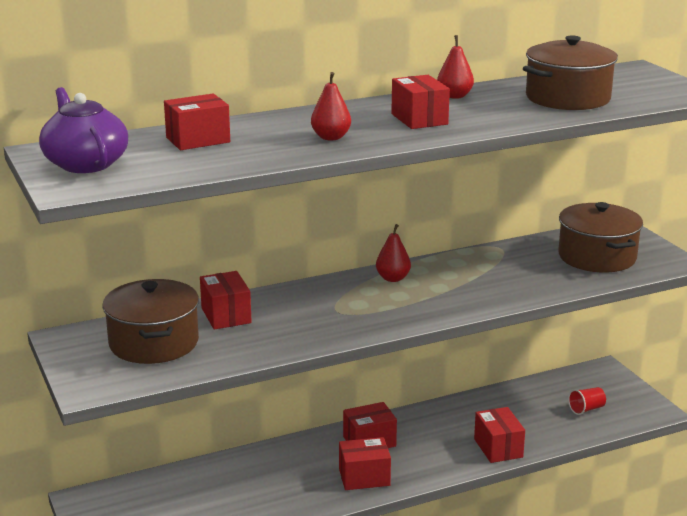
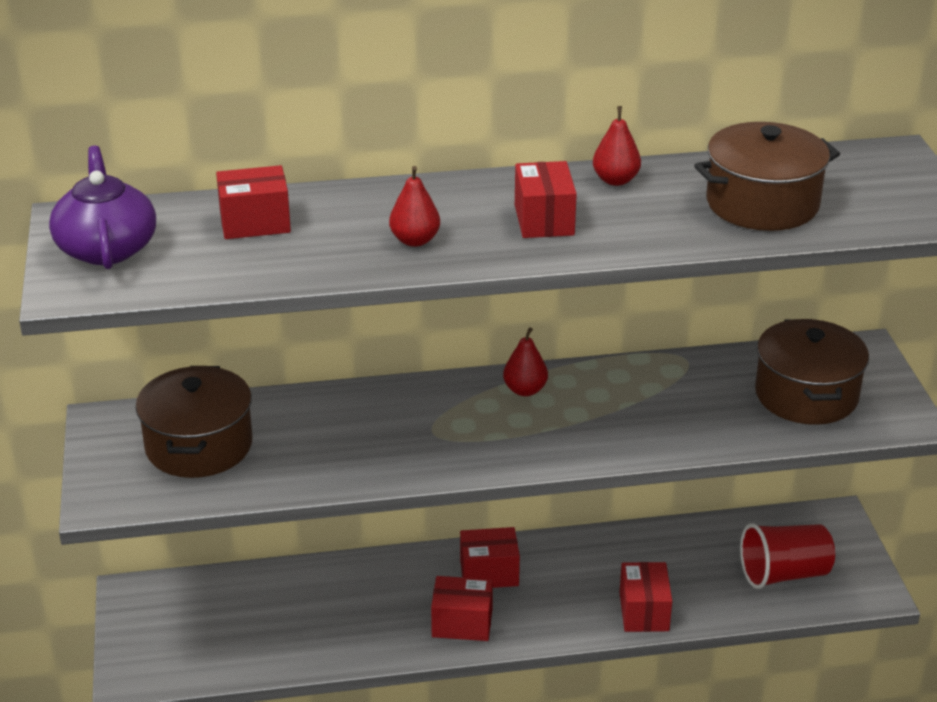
camera: 15 degrees right, 10 degrees up
(226, 315) = (298, 417): red box -> none
(586, 409) = (784, 574): red cup -> red cup, size x1.92

